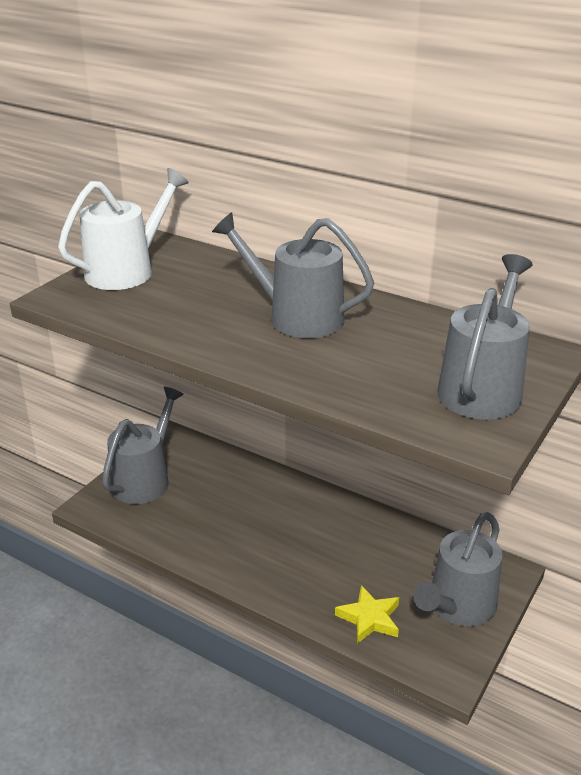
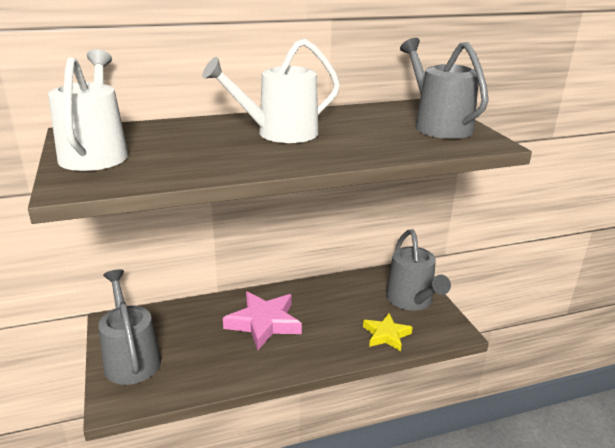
camera: 50 degrees left, 5 degrees down
(278, 522) = (264, 323): none -> pink star
(297, 317) = (280, 133): grey watering can -> white watering can

